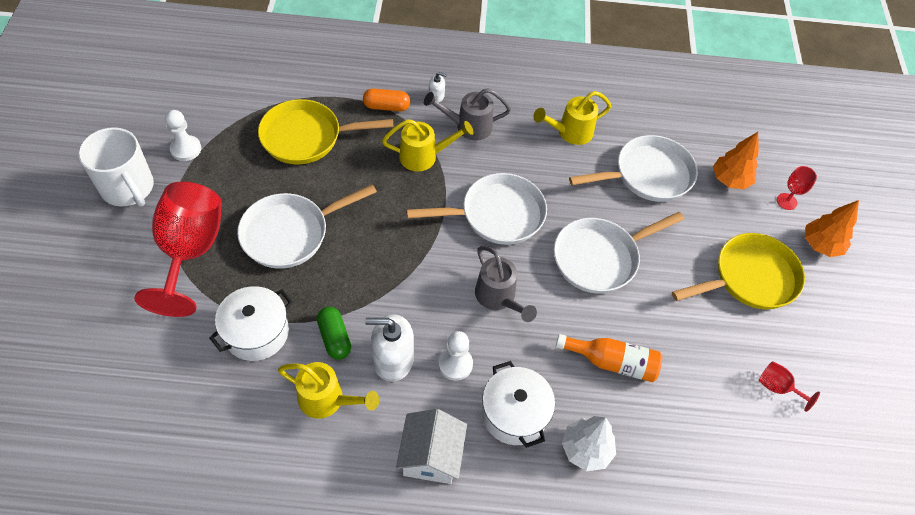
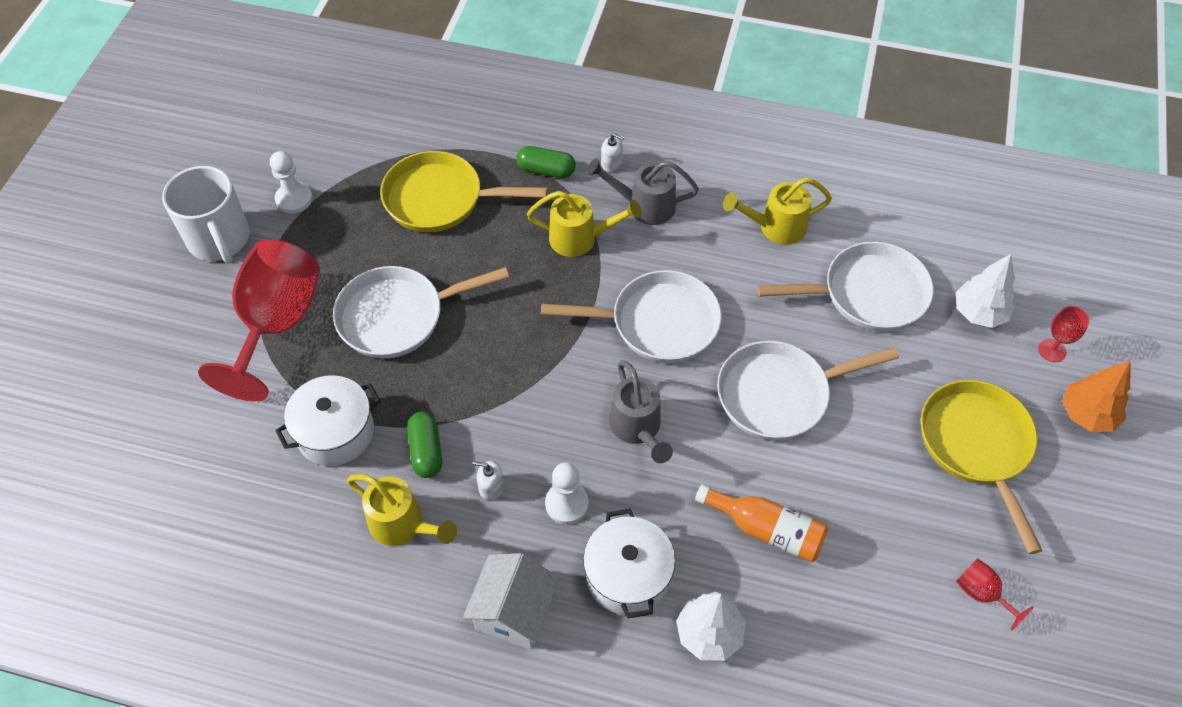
camera: 15 degrees right, 0 degrees up
(386, 106) = (546, 170): orange capsule -> green capsule
(392, 359) = (491, 487): white soap dispenser -> white soap dispenser, size x0.48
(730, 180) = (979, 313): orange tree -> white tree
(750, 278) = (977, 446): yellow pan -> yellow pan turned 90 degrees counterclockwise

